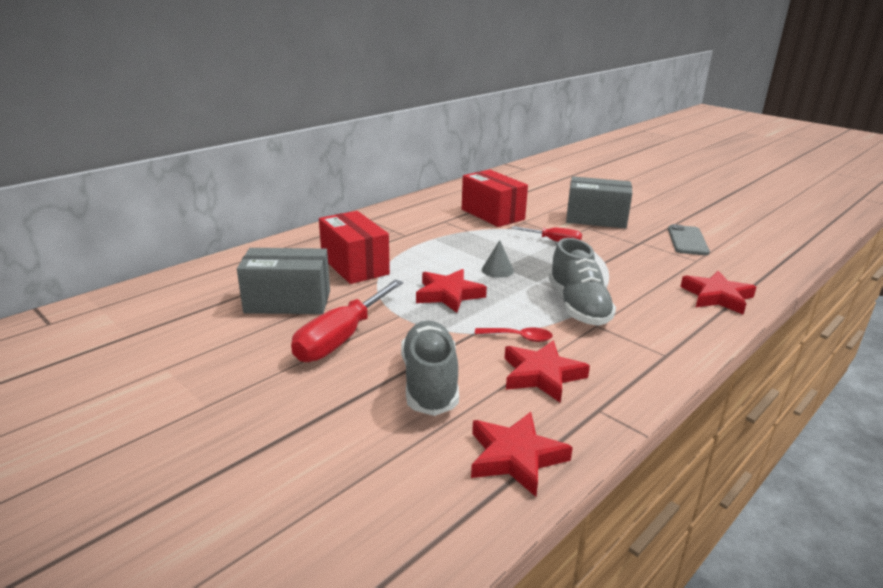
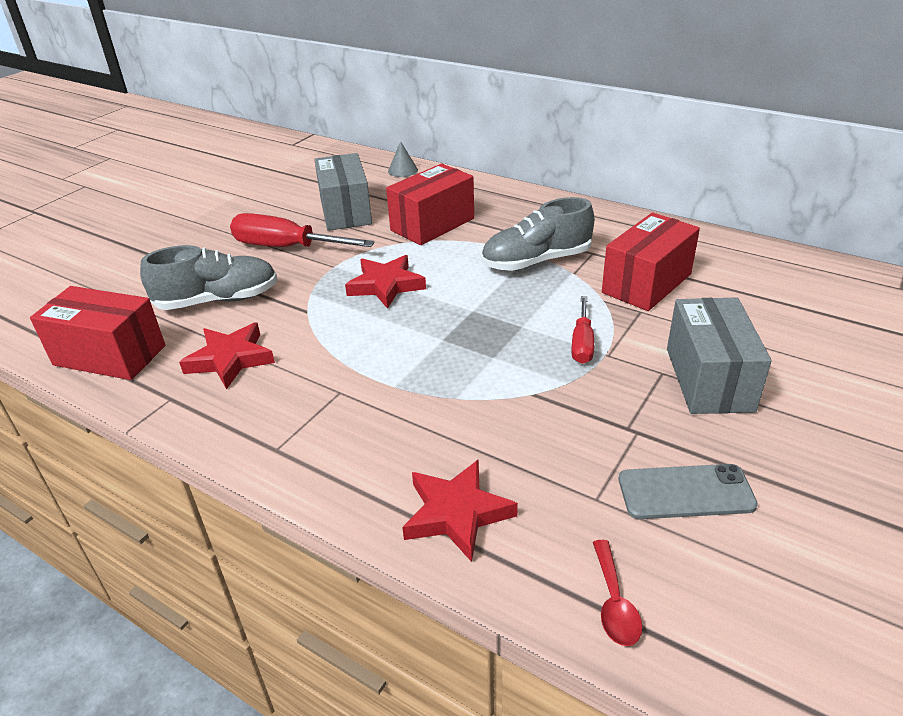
camera: 80 degrees right, 10 degrees up
(497, 270) = (462, 308): grey cone -> grey cone (403, 170)
(515, 457) = (109, 355): red star -> red box
(518, 337) = (301, 339): red spoon -> red spoon (614, 602)
(578, 306) = (383, 375): grey shoe -> grey shoe (536, 261)

